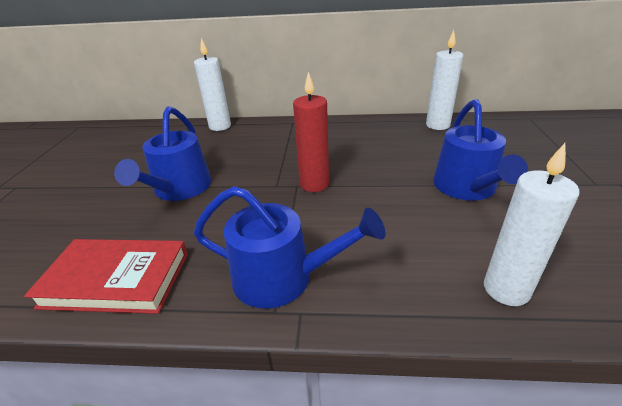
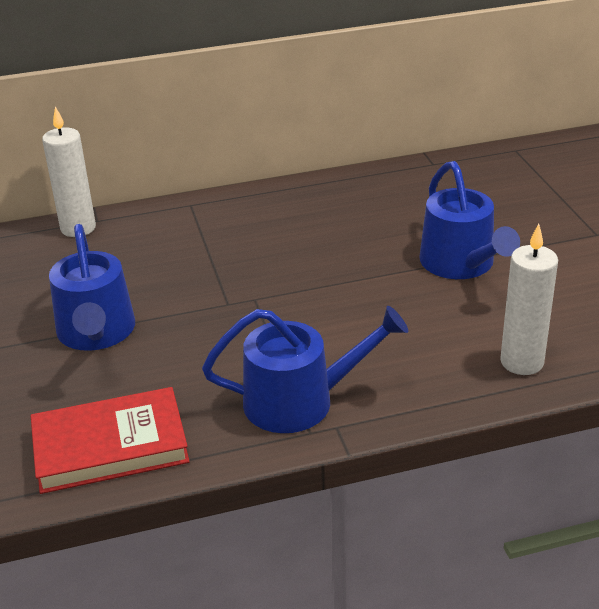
camera: 20 degrees left, 0 degrees up
(314, 184) = (277, 293): red candle -> none
(437, 125) = (401, 179): white candle -> none

